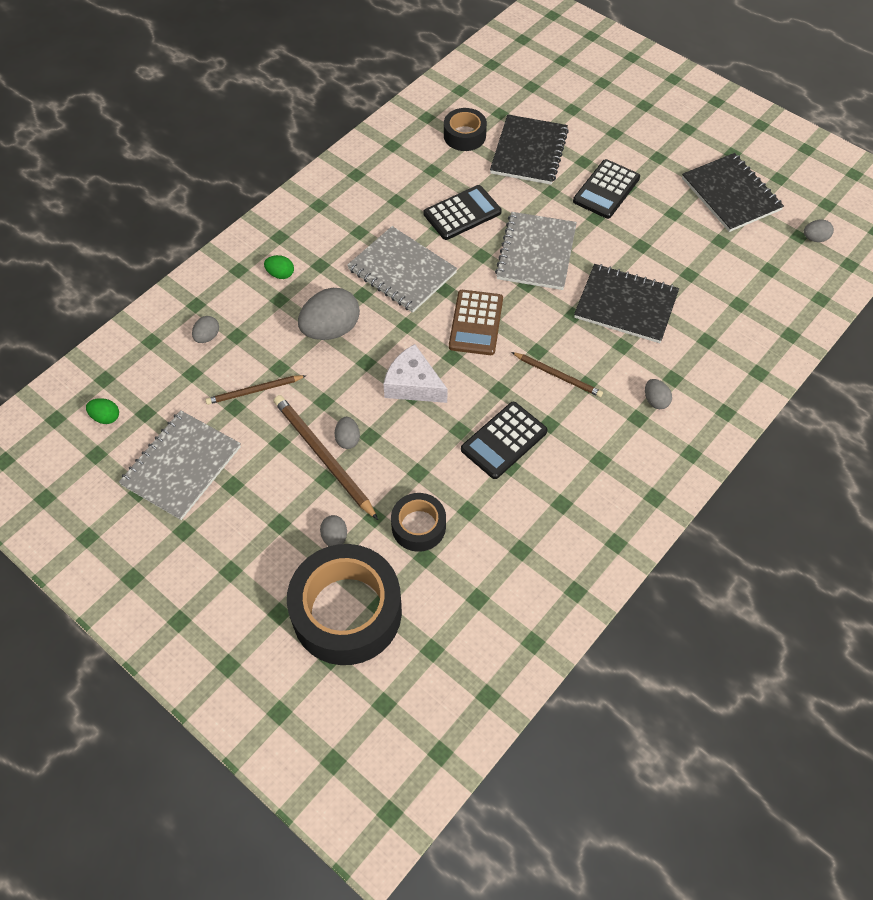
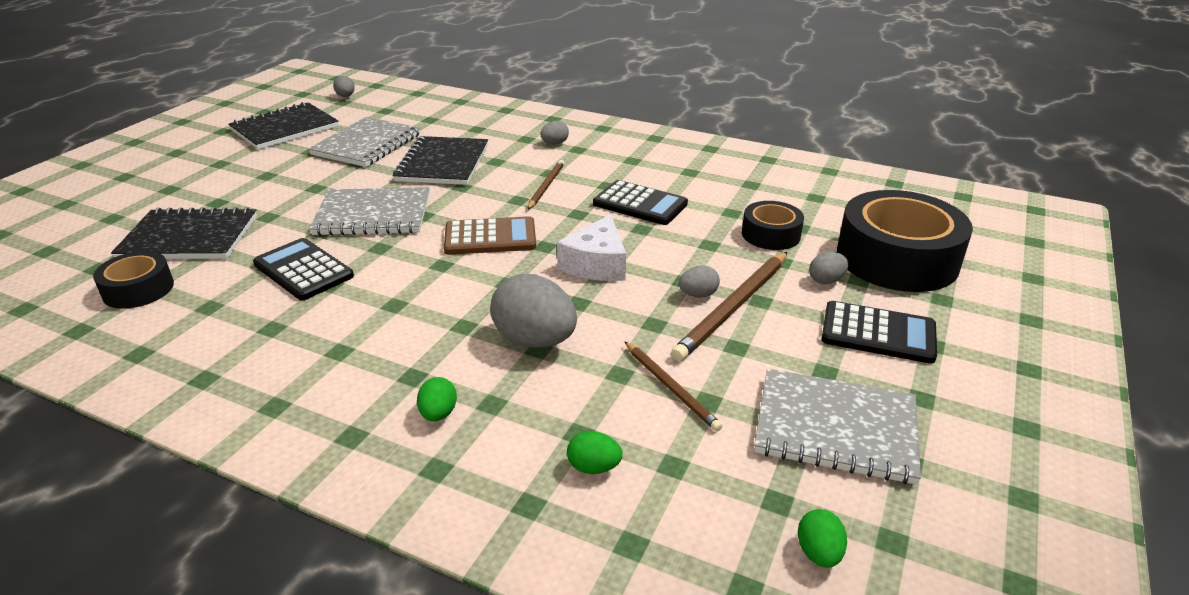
camera: 105 degrees left, 25 degrees down
(207, 337) = (594, 467): grey egg -> green egg
(402, 271) = (415, 300): grey notebook -> grey notebook (367, 144)
(606, 190) = (270, 185): black calculator -> black calculator (878, 333)

